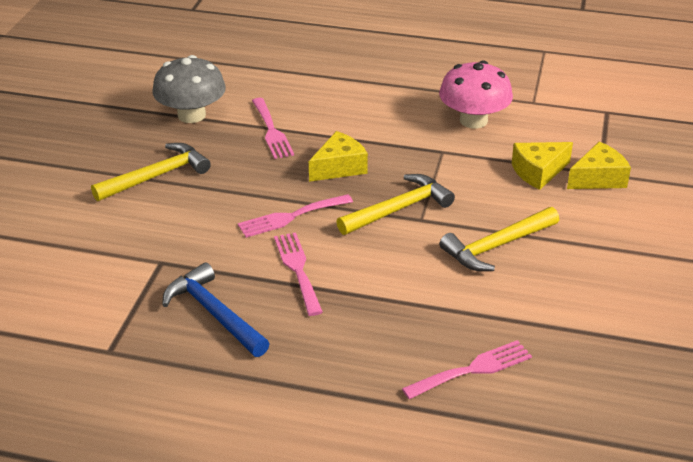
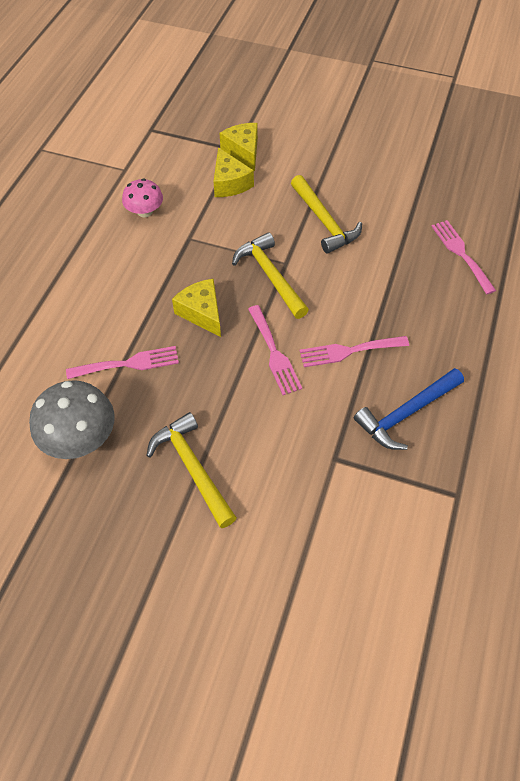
camera: 85 degrees left, 20 degrees up
(473, 120) = (145, 211): pink mushroom -> pink mushroom, size x0.61

